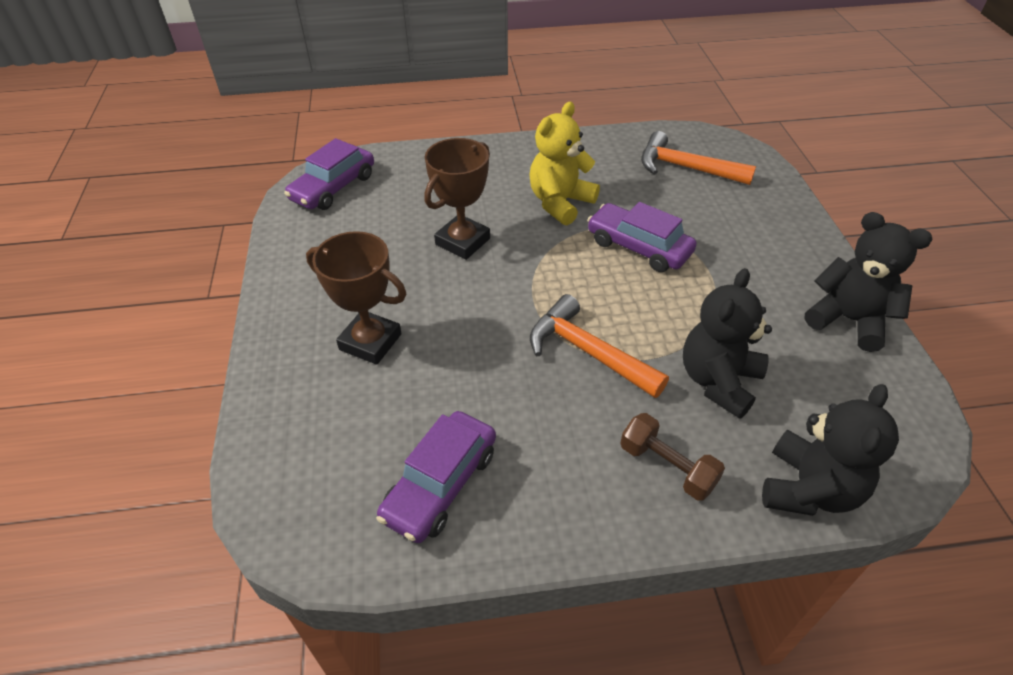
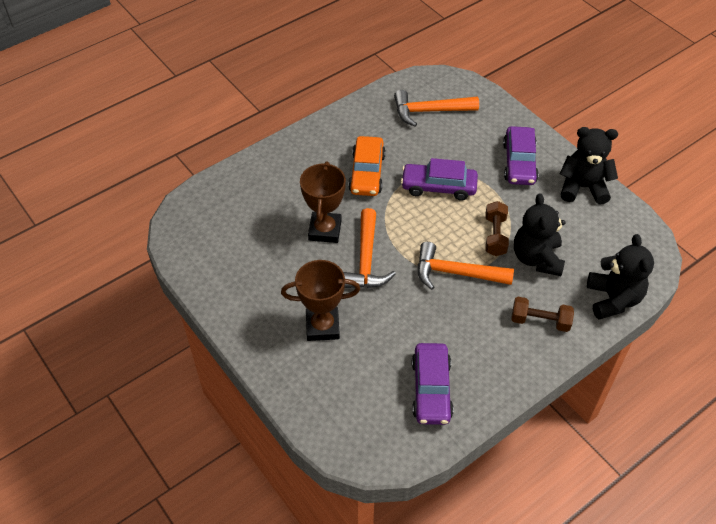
camera: 30 degrees left, 5 degrees up
(333, 187) = (198, 225): purple car -> purple car (519, 163)
(484, 291) = (366, 260): none -> orange hammer
(560, 203) = (367, 173): yellow teddy bear -> orange car
(675, 329) = (495, 236): none -> brown dumbbell

